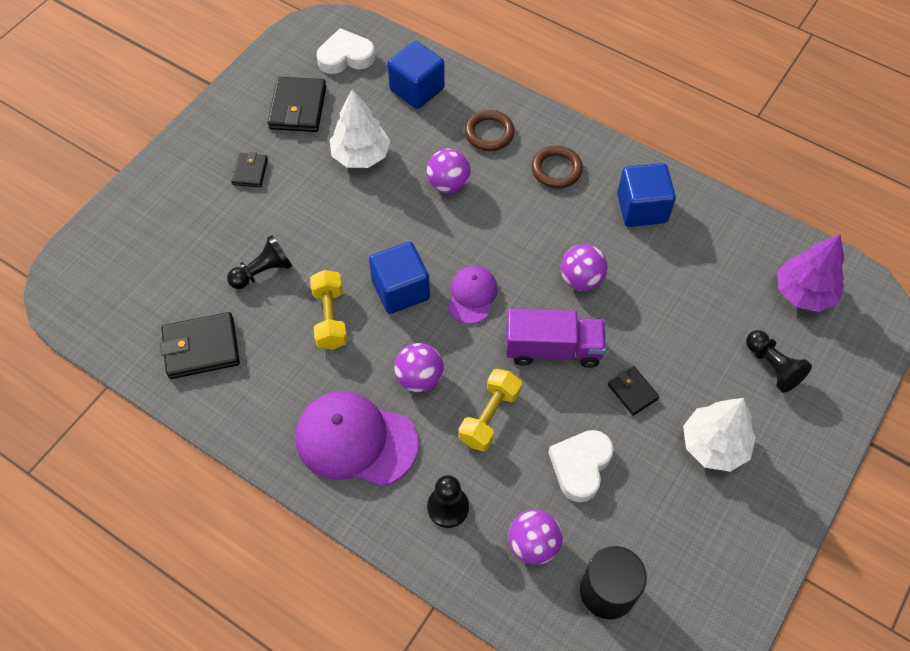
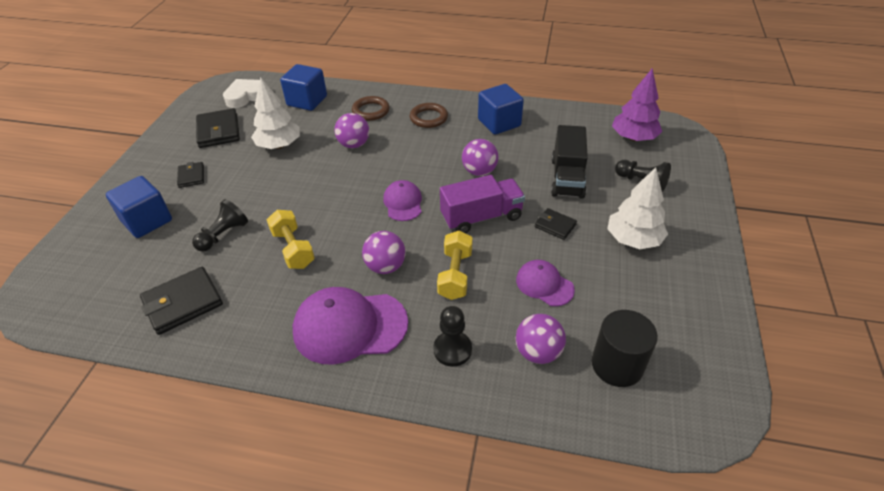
camera: 20 degrees left, 15 degrees down
(400, 290) = (344, 215): blue cube -> blue cube (147, 221)
(580, 466) = (544, 284): white heart -> purple cap
(683, 327) = (567, 178): none -> black truck

